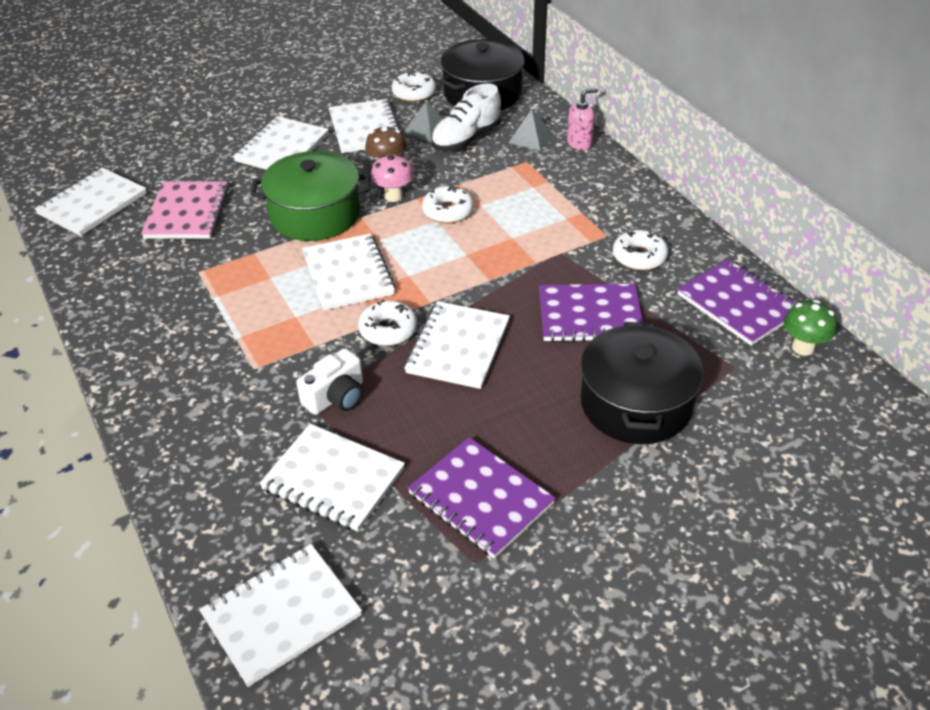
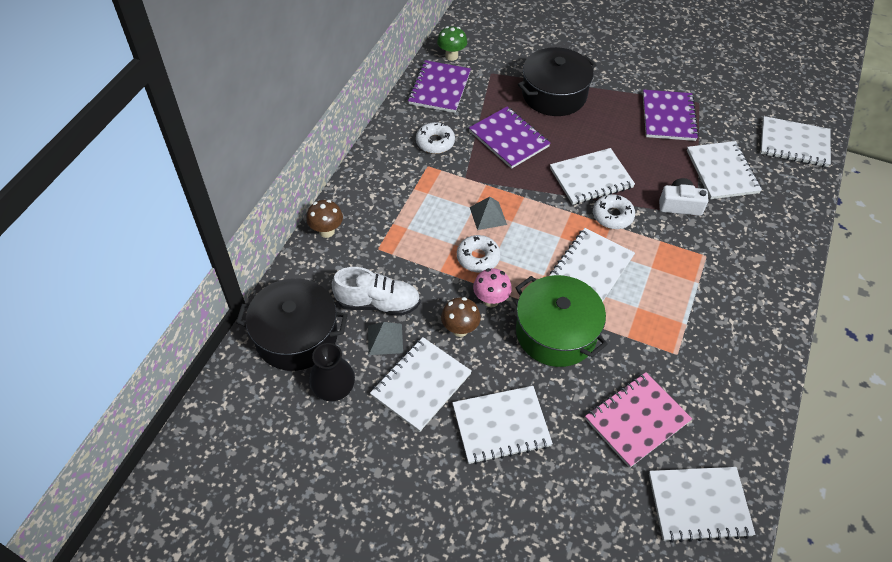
camera: 130 degrees left, 10 degrees up
(414, 93) = (334, 389): white donut -> black vase
(530, 138) = (342, 264): grey pyramid -> grey pyramid (488, 215)
(579, 143) = (327, 231): pink soap dispenser -> brown mushroom

